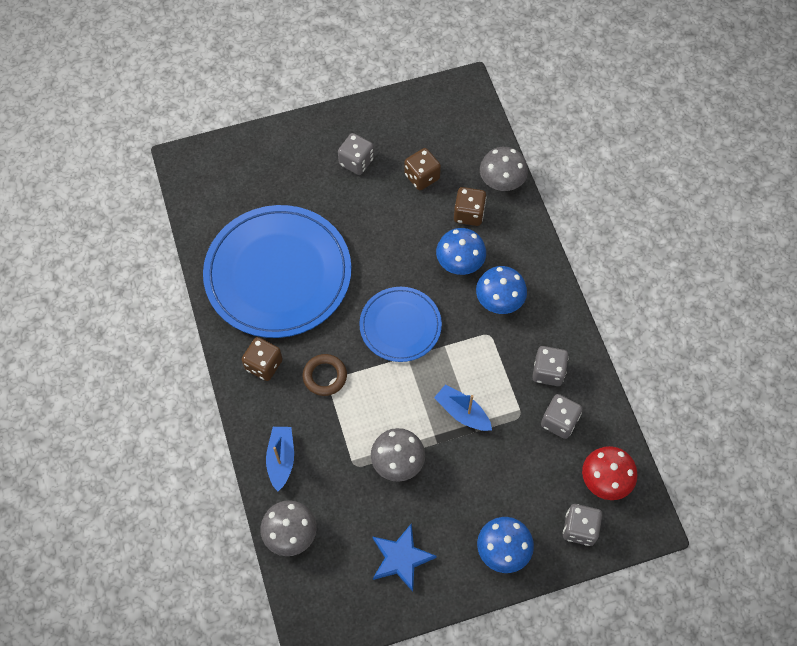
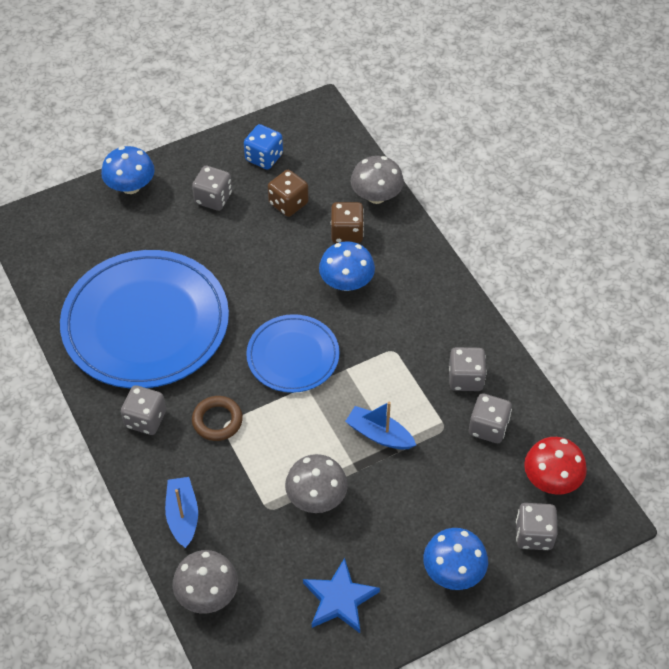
camera: 10 degrees left, 10 degrees down
(264, 365) = (145, 419): brown dice -> grey dice
(408, 128) = (264, 157): none -> blue dice
(499, 300) = (397, 314): blue mushroom -> blue mushroom (130, 186)

